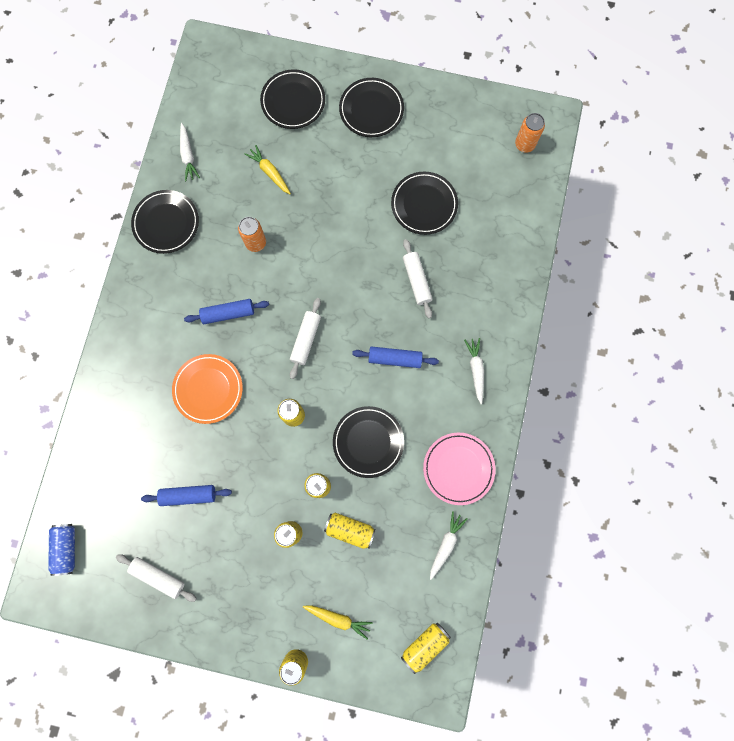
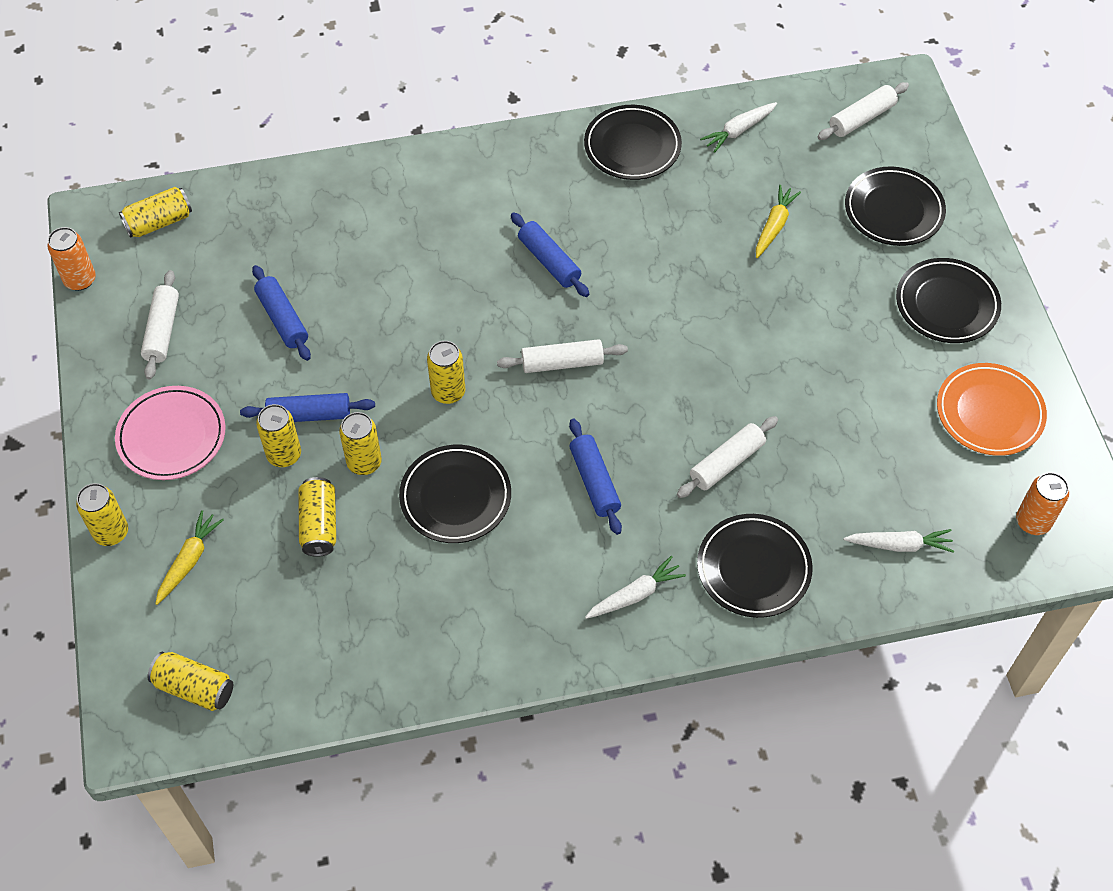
camera: 65 degrees right, 20 degrees down
(67, 548) = (159, 222): blue can -> yellow can
(208, 389) = (434, 282): orange plate -> orange plate (989, 412)
(217, 82) = (861, 118): none -> white rolling pin
(255, 243) = (665, 251): orange can -> orange can (80, 280)
(269, 506) = (309, 414): none -> blue rolling pin
(338, 618) = (189, 560): yellow carrot -> yellow carrot turned 150 degrees counterclockwise
(424, 205) = (847, 426): black plate -> black plate (753, 568)
(446, 544) = (353, 658): white carrot -> white carrot (899, 545)
(458, 468) = (474, 630): pink plate -> pink plate (172, 436)

